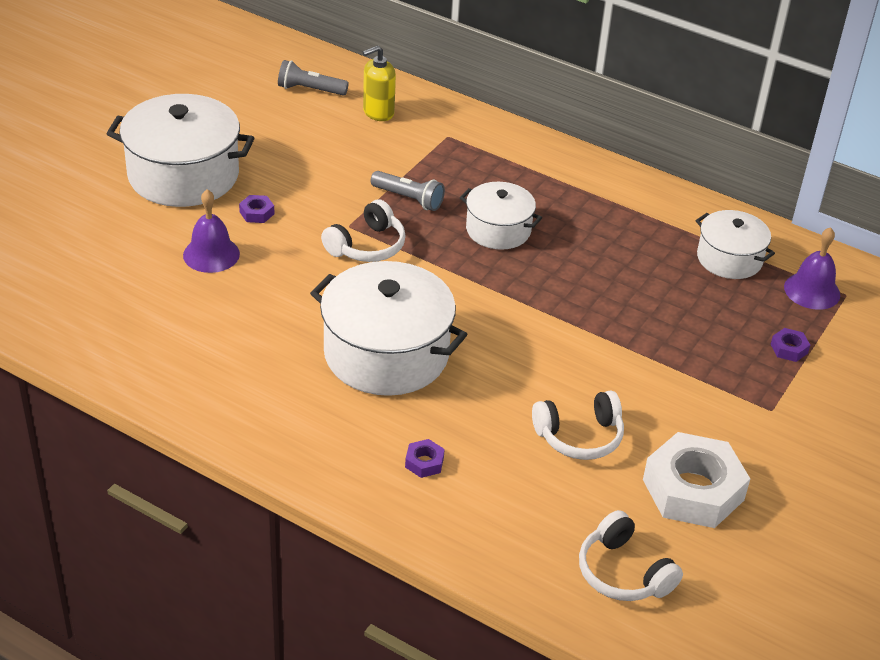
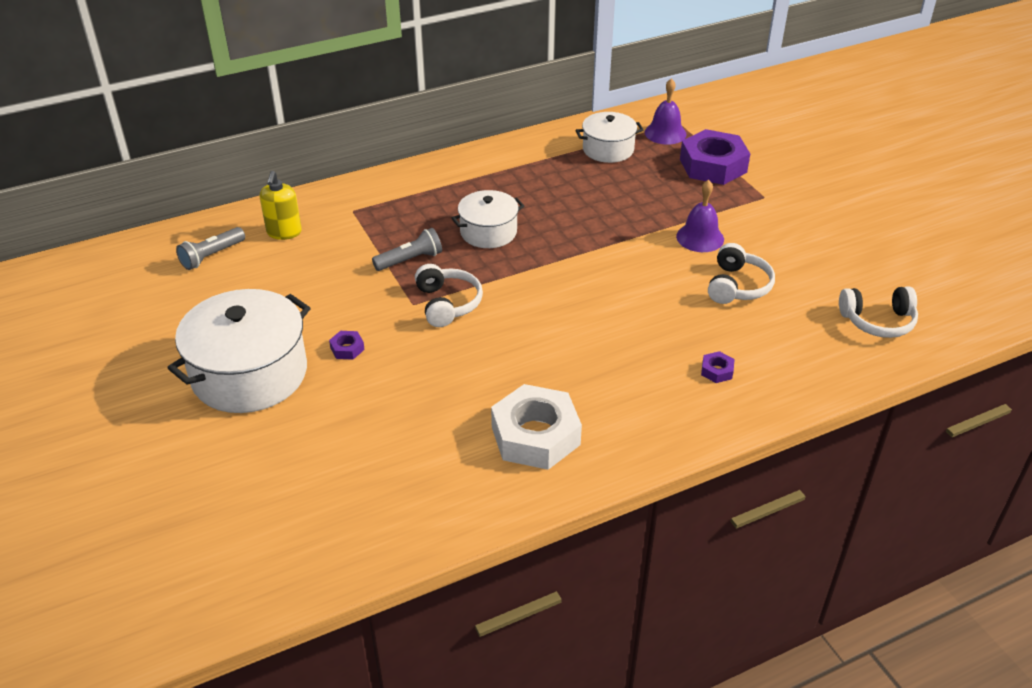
camera: 55 degrees left, 0 degrees up
(211, 254) = (377, 396): purple bell -> purple bell (700, 237)
(386, 354) = (583, 343): white pot -> none
(693, 490) = (818, 259): white nut -> white nut (535, 435)
(789, 349) = (713, 165): purple nut -> purple nut, size x2.44

